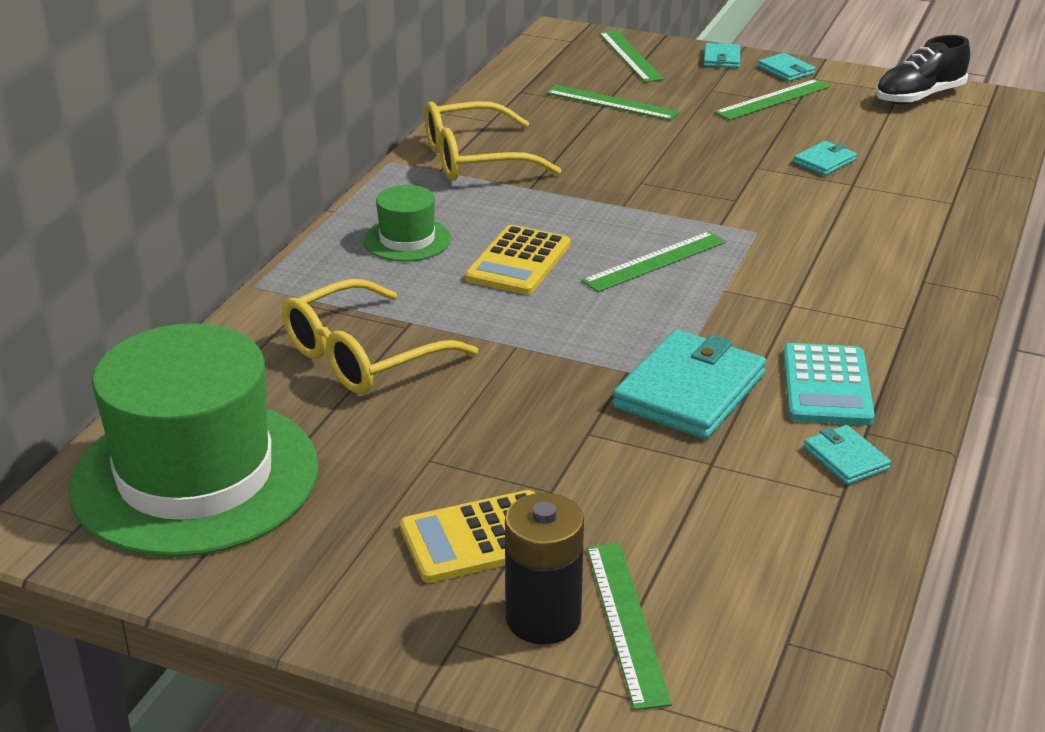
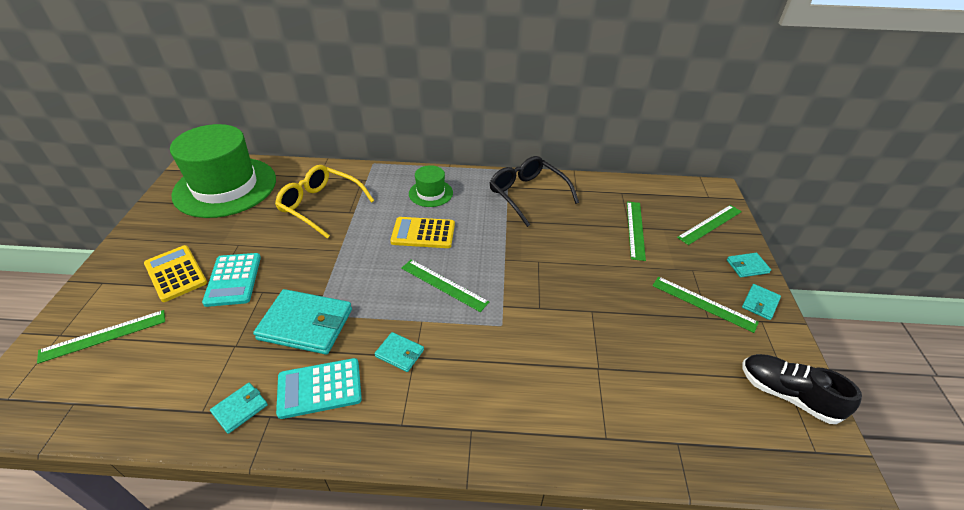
camera: 70 degrees right, 10 degrees up
(474, 159) = (527, 194): yellow glasses -> black glasses
(537, 465) = (233, 280): none -> turquoise calculator
(543, 619) = (112, 306): black battery -> none
(824, 161) = (624, 346): turquoise wallet -> turquoise wallet (399, 353)

